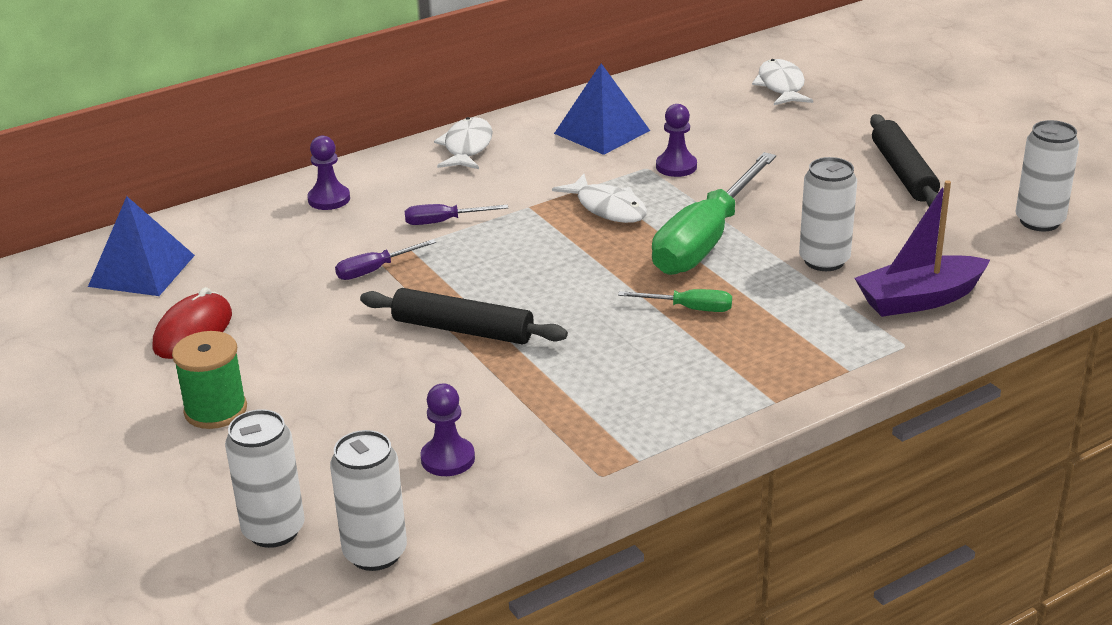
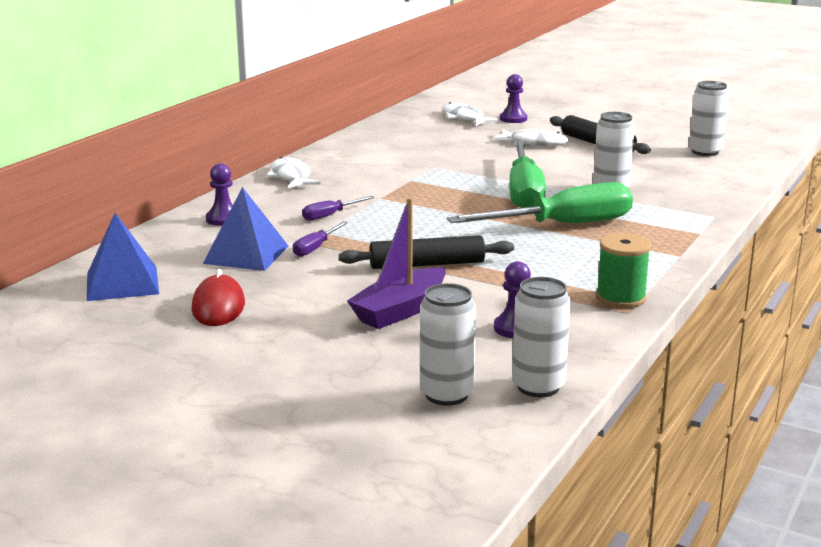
camera: 30 degrees left, 10 degrees down
(215, 410) = (302, 344): green spool -> green spool (621, 298)
(602, 132) = (377, 155): blue pyramid -> blue pyramid (246, 254)
(608, 208) = (437, 189): white fish -> white fish (534, 143)
(676, 166) = (453, 163): purple pawn -> purple pawn (513, 119)
(689, 308) = (562, 225): green screwdriver -> green screwdriver, size x2.27
(919, 299) = (691, 195): purple boat -> purple boat (400, 311)

